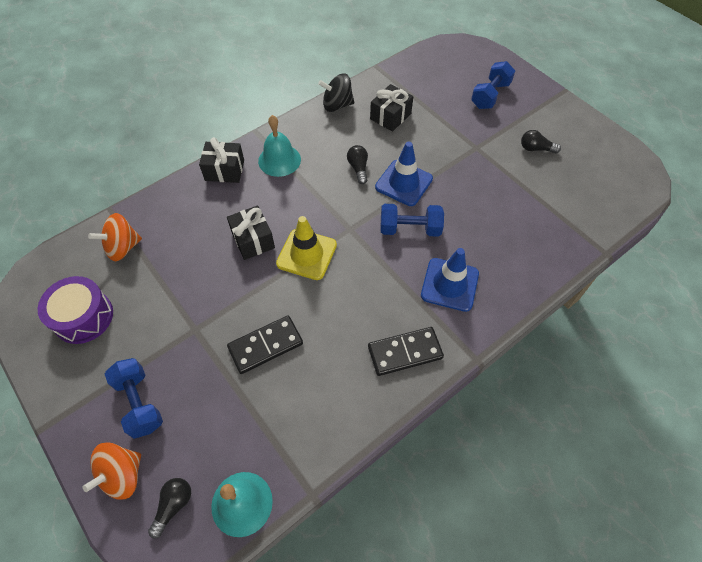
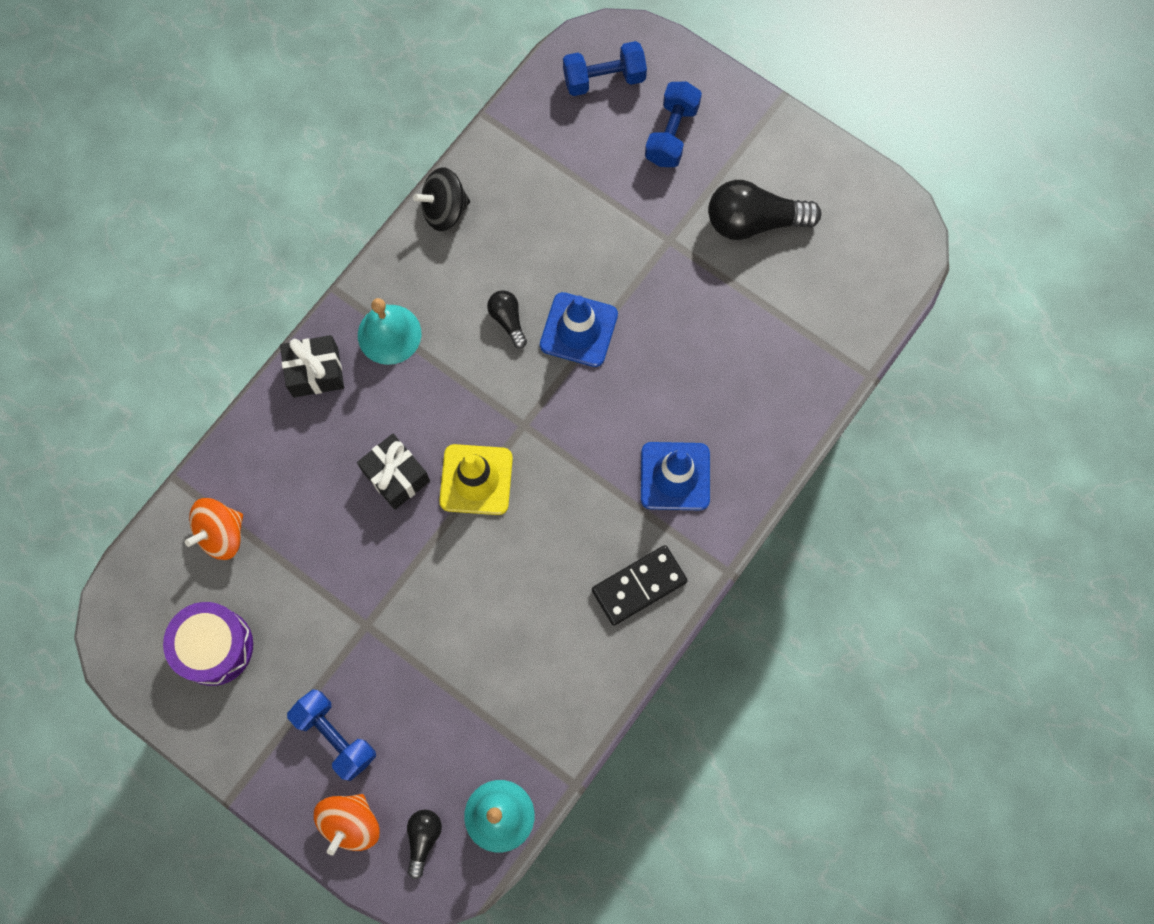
camera: 15 degrees left, 15 degrees up
(265, 346) = (464, 623): black domino -> none
(390, 116) = (531, 212): black gift -> none
(410, 229) = (604, 404): blue dumbbell -> blue dumbbell (604, 79)
(535, 149) = (754, 222): black light bulb -> black light bulb, size x1.92

